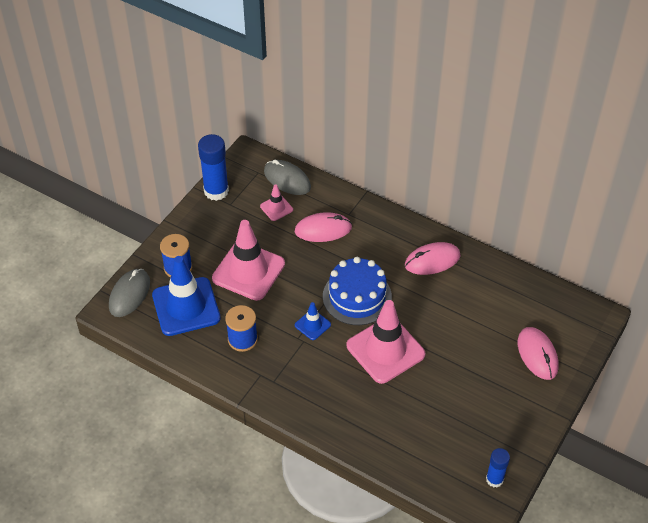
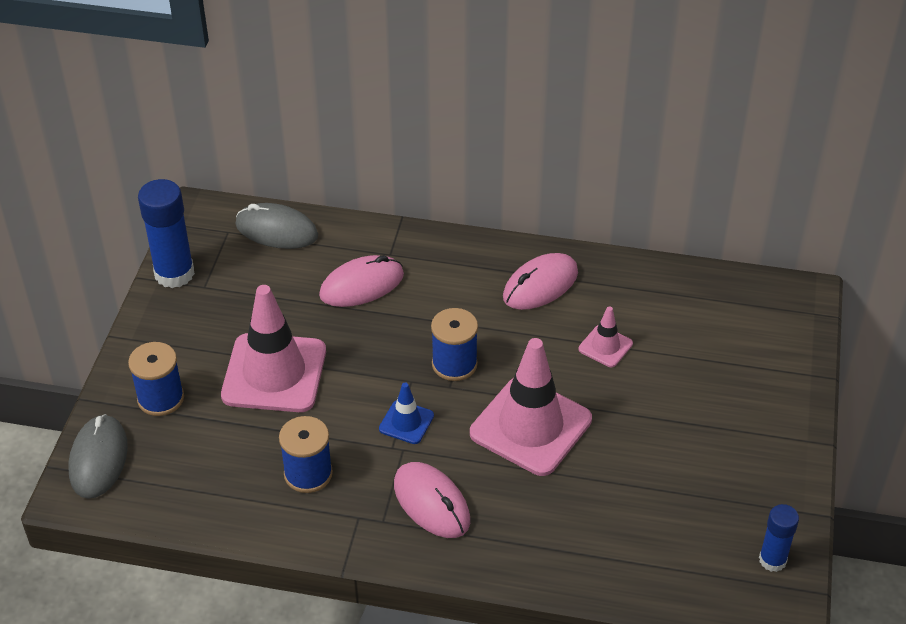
camera: 20 degrees left, 5 degrees down
(186, 307) = (198, 452): blue traffic cone -> none
(276, 208) = (278, 273): pink traffic cone -> pink traffic cone (605, 346)
(357, 296) = (454, 364): blue cake -> blue spool
(537, 354) = (747, 370): pink mouse -> pink mouse (431, 503)

